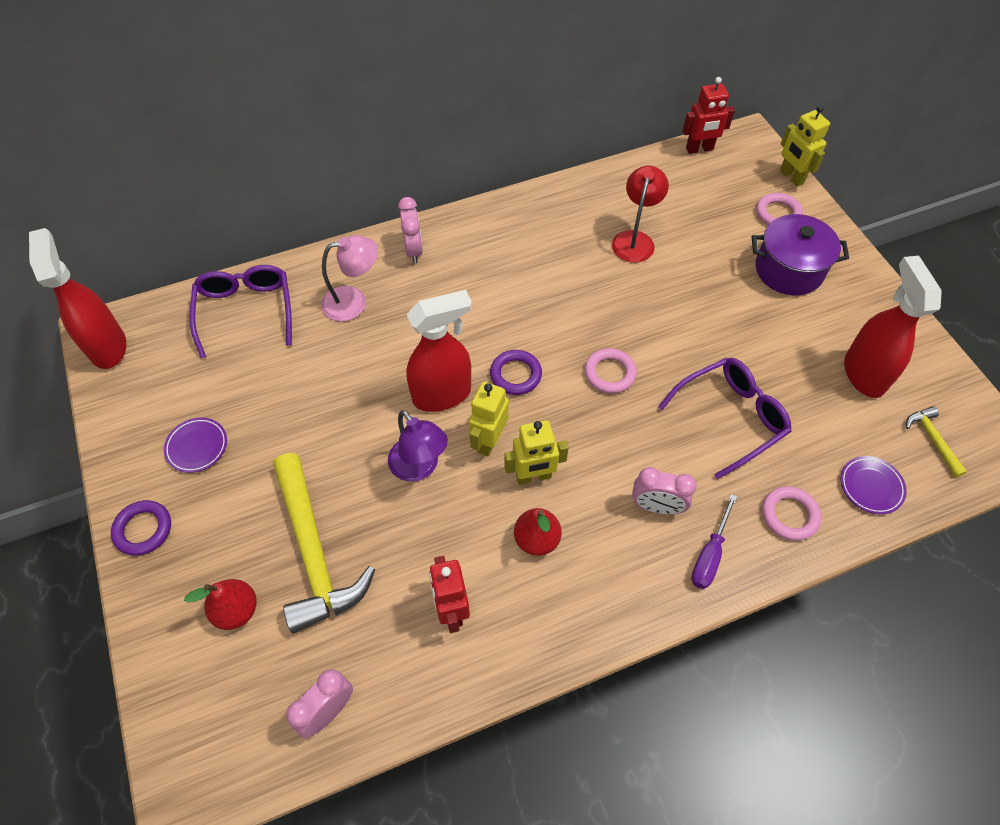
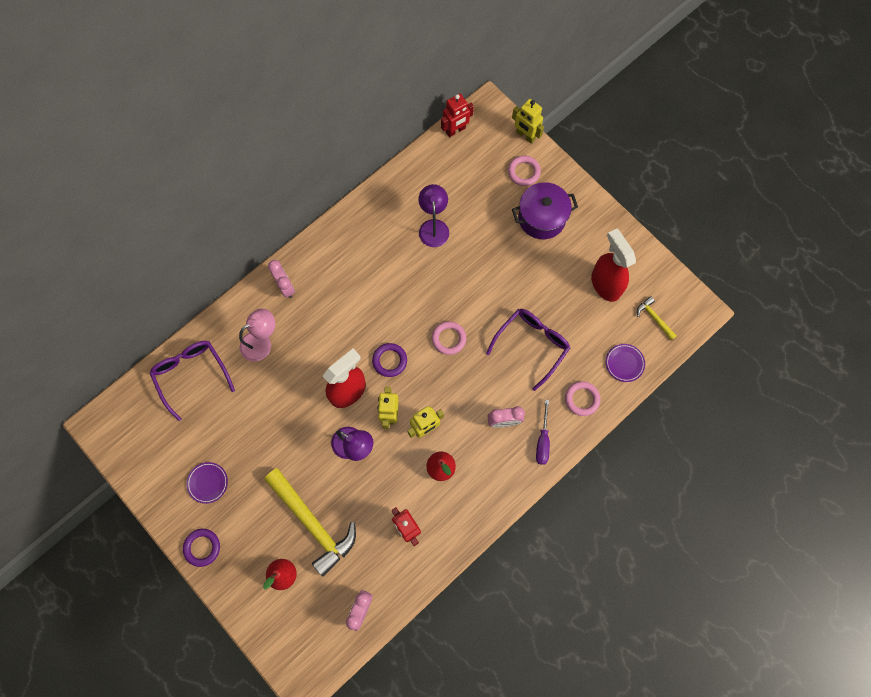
camera: 20 degrees left, 15 degrees up
(108, 346) = (110, 434): red spray bottle -> none
(635, 239) = (433, 227): red lamp -> purple lamp

